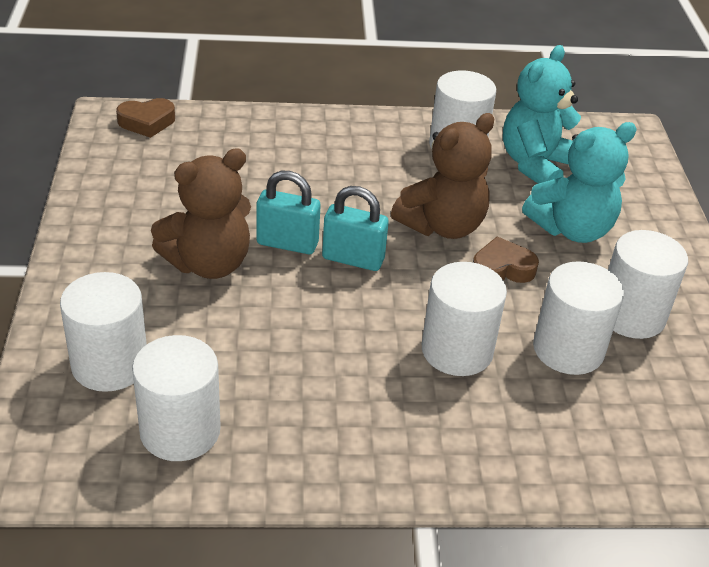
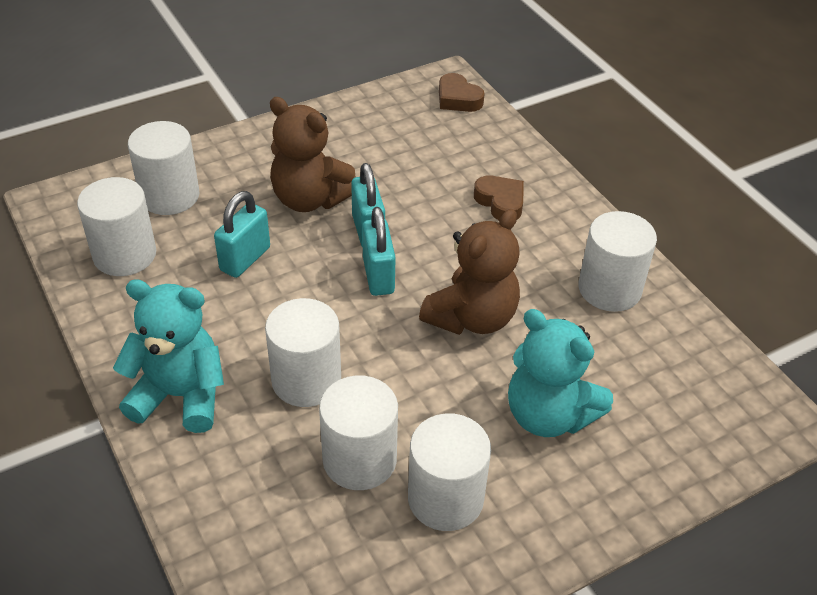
camera: 65 degrees right, 5 degrees up
(262, 338) = (245, 259): none -> turquoise padlock
(442, 226) = (472, 318): brown teddy bear -> brown teddy bear turned 75 degrees counterclockwise
(502, 269) = (442, 378): brown heart -> brown heart (500, 202)
(536, 165) = (635, 357): turquoise teddy bear -> turquoise teddy bear (180, 396)

